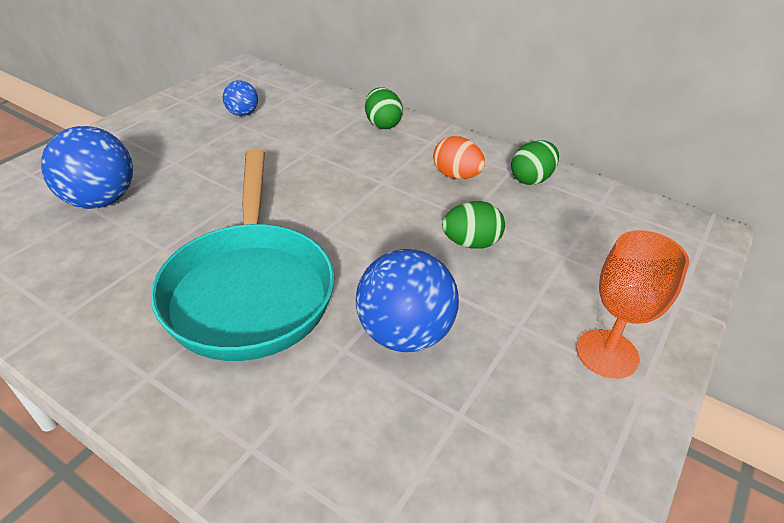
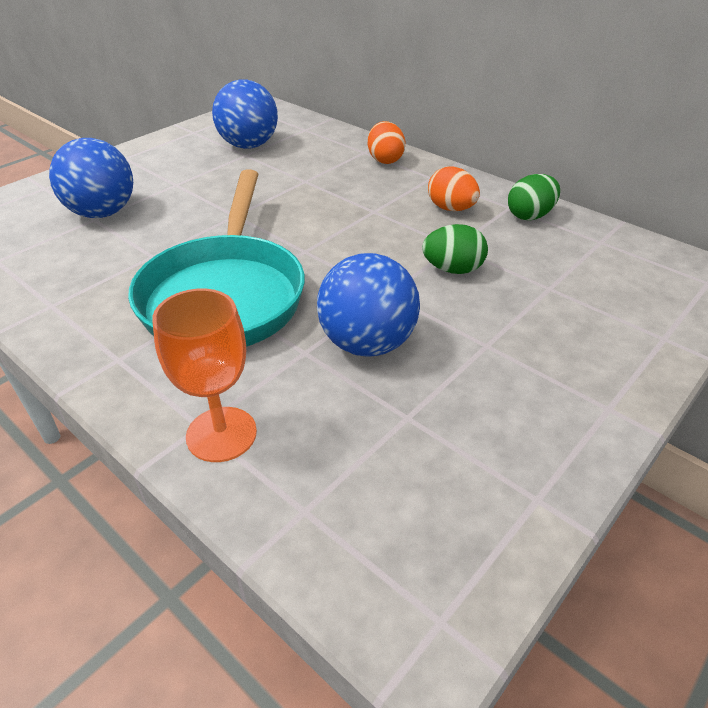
camera: 10 degrees right, 0 degrees up
(242, 114) = (248, 145): blue ball -> blue ball, size x1.87
(382, 124) = (385, 160): green egg -> orange egg
(607, 353) = (574, 377): orange goblet -> orange goblet (221, 434)

